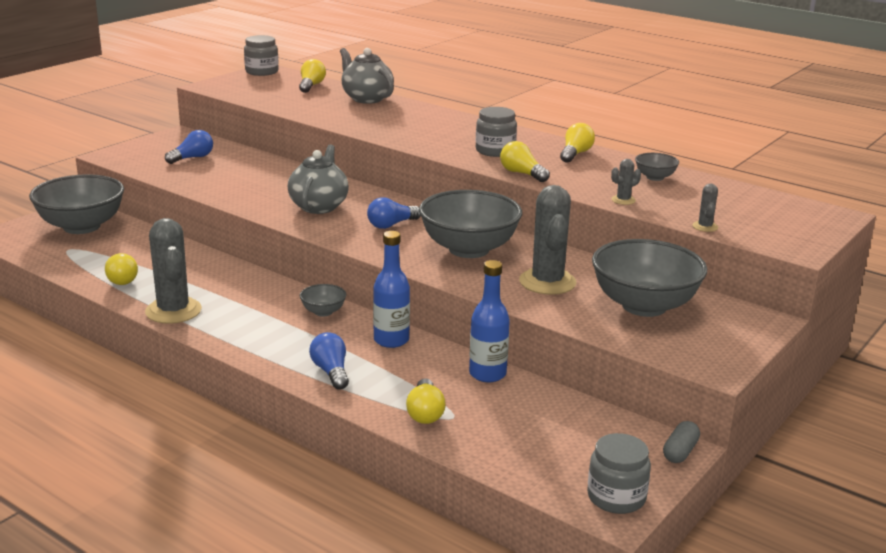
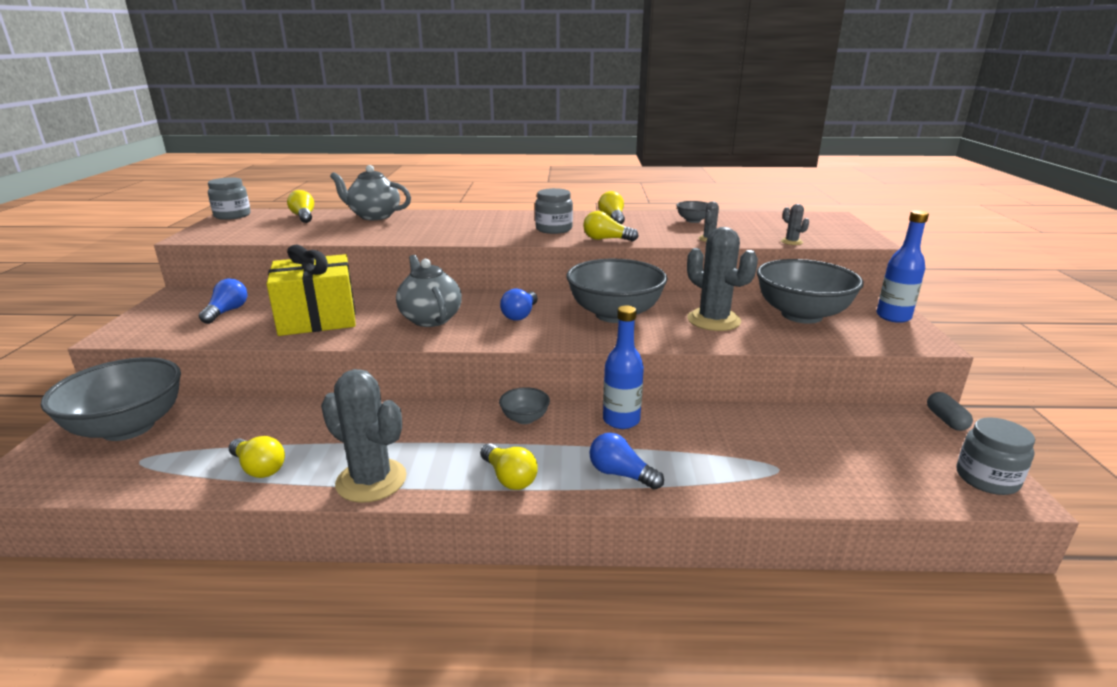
camera: 35 degrees left, 0 degrees up
(243, 181) = (318, 318): none -> yellow gift
(425, 413) = (754, 475): yellow light bulb -> yellow light bulb (509, 478)
(487, 374) = (736, 417): blue bottle -> blue bottle (893, 317)

